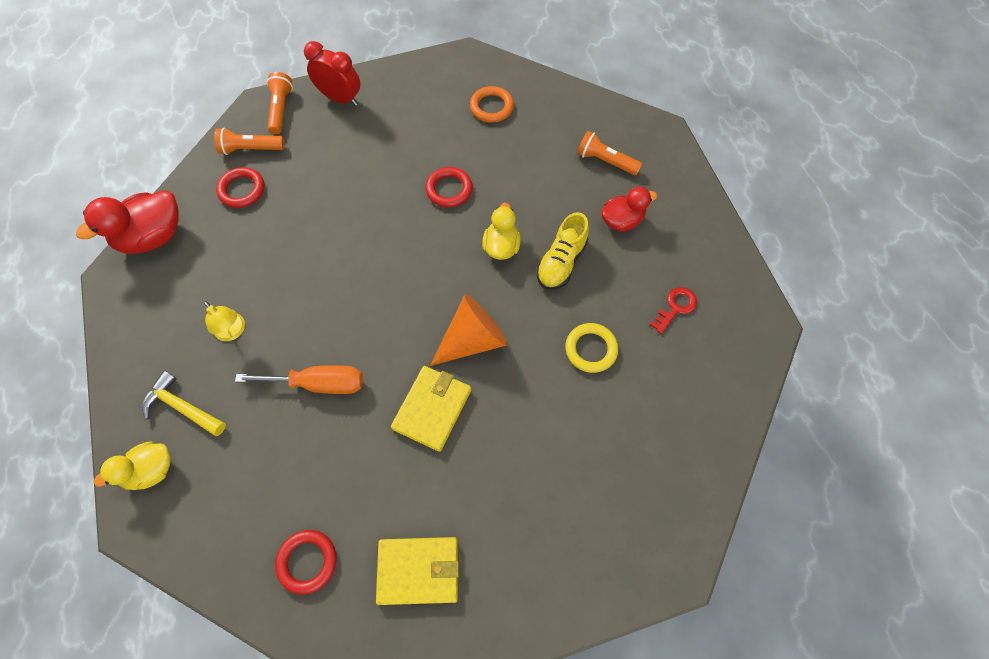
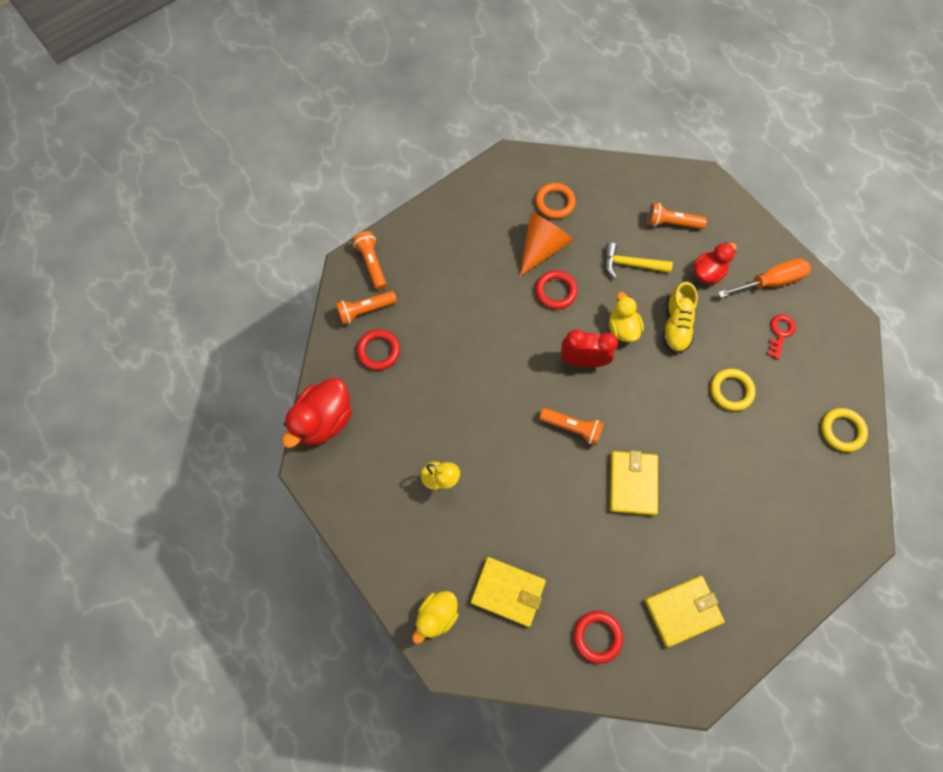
camera: 20 degrees left, 5 degrees up
(182, 407) = (433, 555): yellow hammer -> yellow hammer (630, 264)
(238, 474) = (508, 591): none -> yellow wallet
(319, 384) = (533, 496): orange screwdriver -> orange screwdriver (770, 282)
(340, 98) = (419, 236): red clock -> red clock (583, 360)
(396, 328) = (572, 427): none -> orange flashlight
(473, 339) = (637, 415): orange cone -> orange cone (542, 247)
(702, 437) = (842, 430): none -> yellow ring

